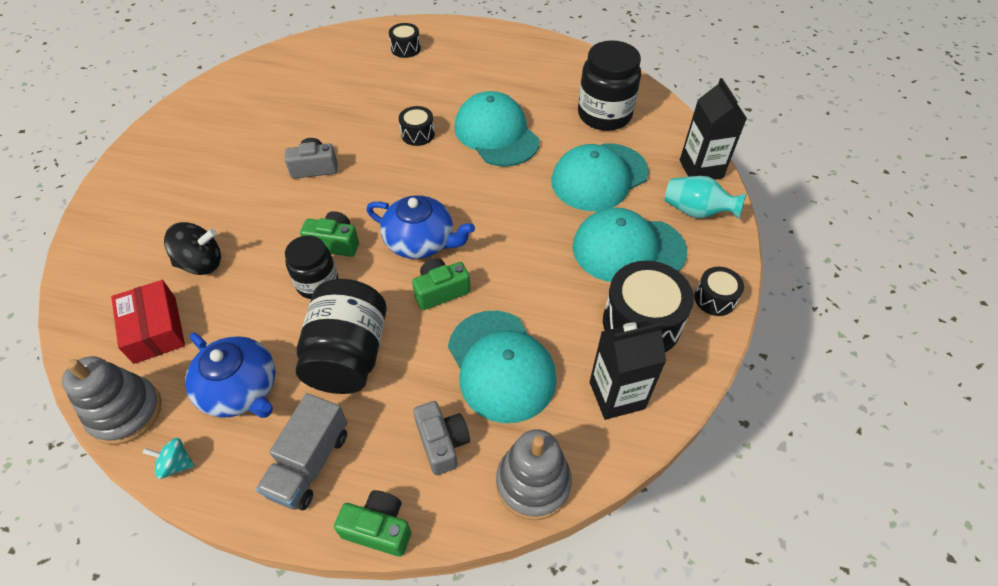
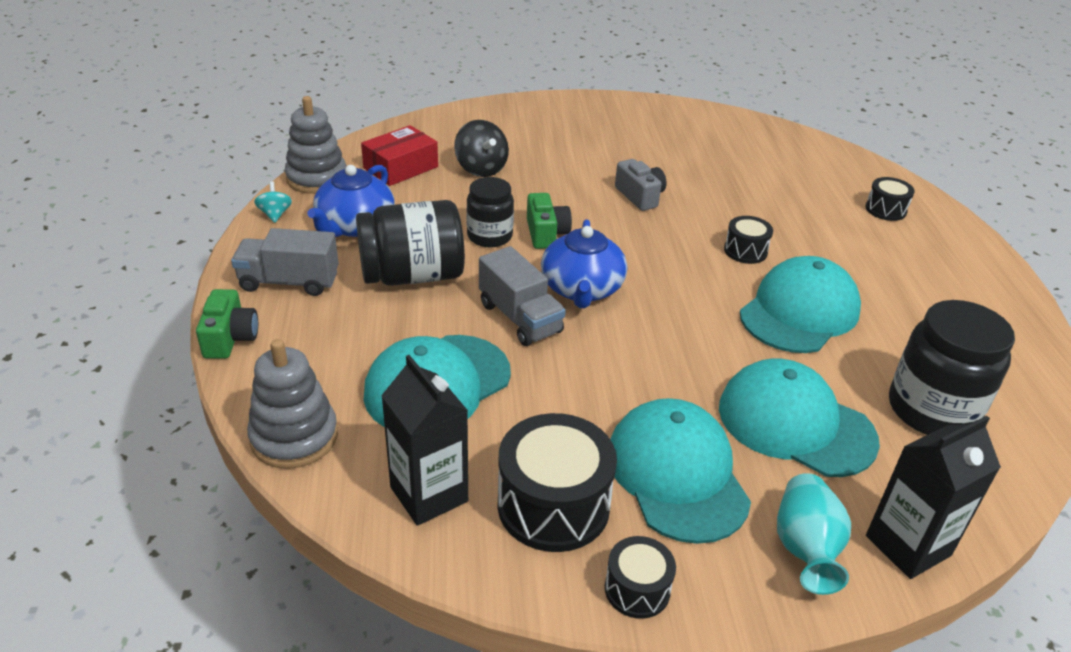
camera: 70 degrees right, 15 degrees down
(440, 291) = (520, 318): green camera -> grey truck
(442, 442) = (329, 359): grey camera -> none

